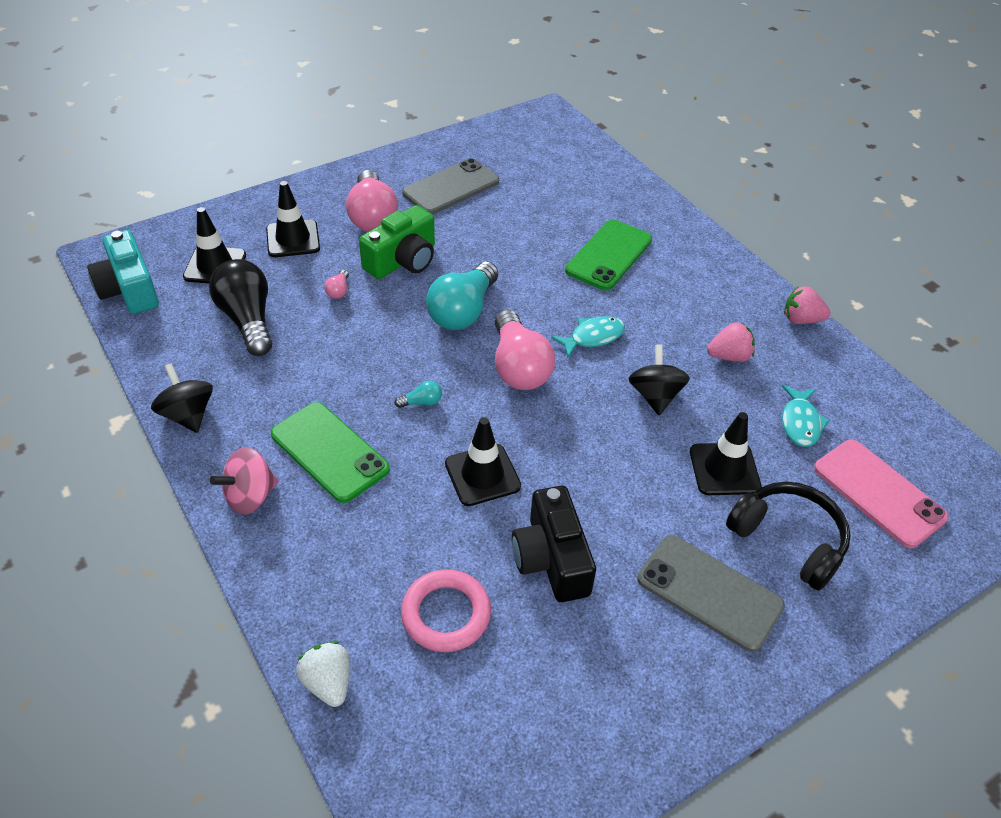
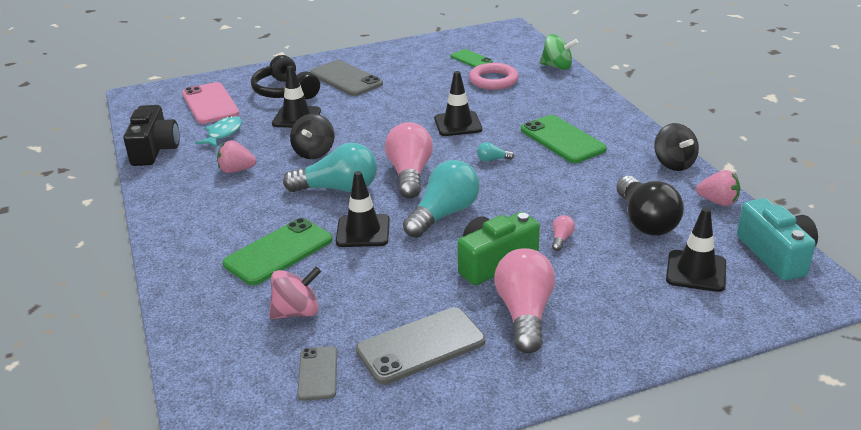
camera: 165 degrees left, 15 degrees down
(250, 496) = (614, 124): pink spinning top -> pink spinning top (297, 312)
(293, 239) = (616, 294): black traffic cone -> black traffic cone (363, 231)
(328, 682) = (557, 66): white strawberry -> green spinning top
(501, 697) = (471, 59): none -> green phone
(519, 165) = (317, 373): none -> grey phone
(551, 559) = (427, 93): black camera -> black camera (154, 149)
(593, 337) = (338, 189): turquoise fish -> turquoise light bulb
(801, 319) = (151, 189): pink strawberry -> pink strawberry (718, 202)

